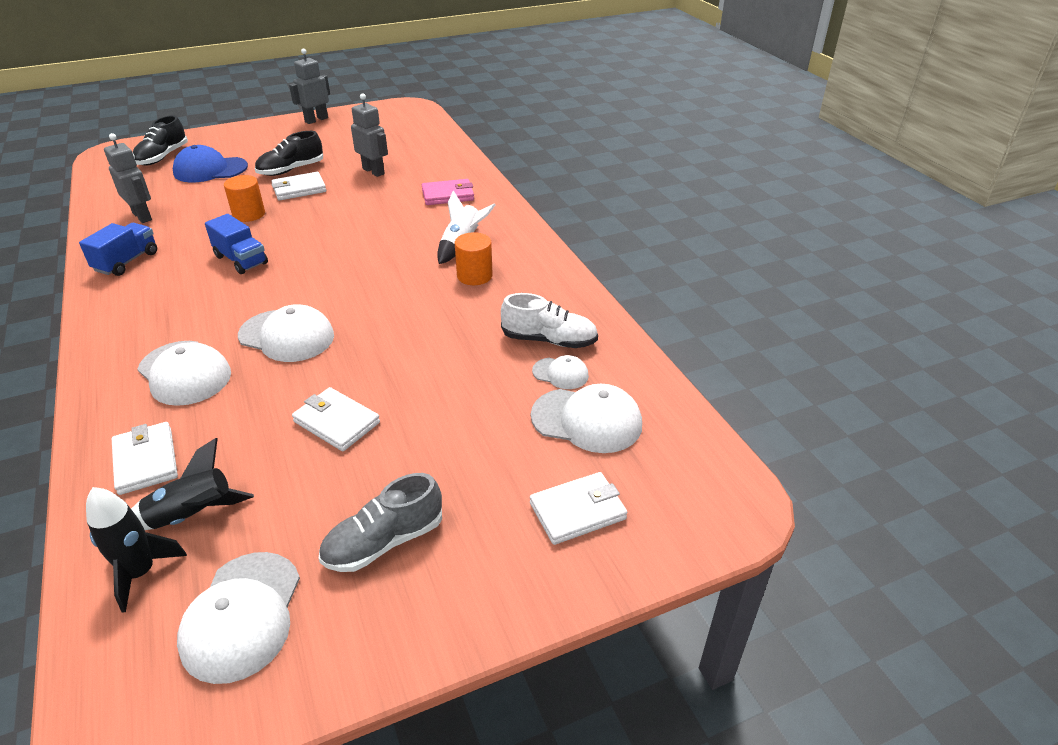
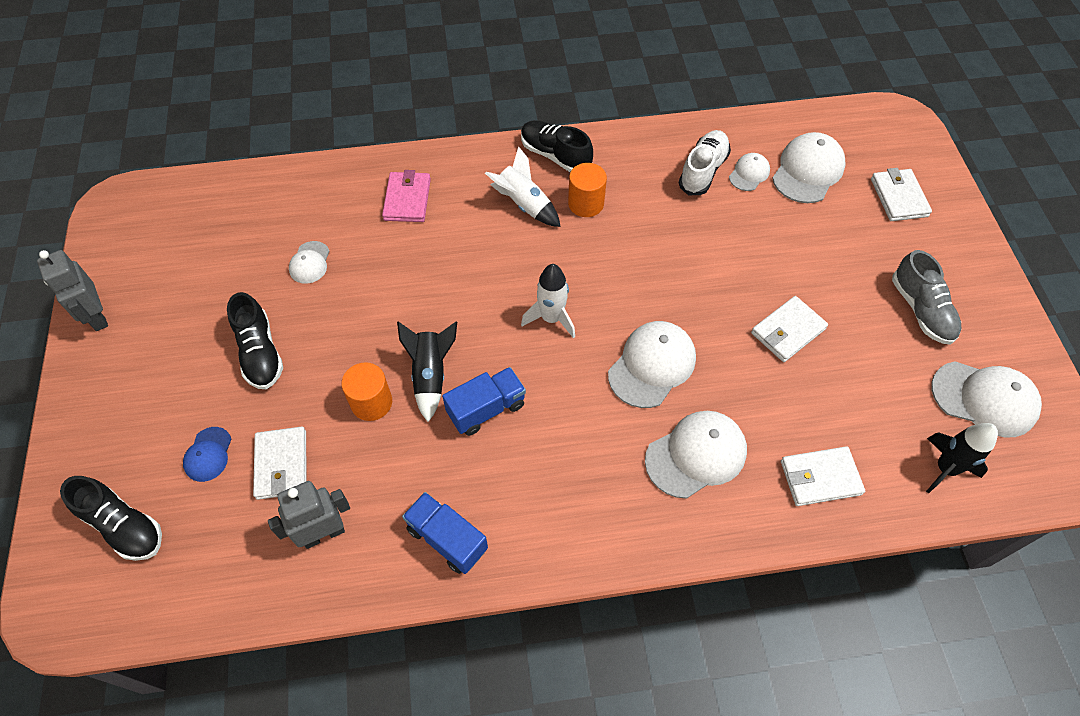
camera: 75 degrees left, 20 degrees up
(192, 515) = (888, 436): black rocket -> black rocket (430, 375)
(210, 170) = (208, 454): blue cap -> blue cap, size x0.55
(299, 189) = (324, 345): white wallet -> white wallet (281, 465)
(335, 276) = (551, 318): none -> white rocket
(373, 171) = (309, 262): grey robot -> white cap
(528, 252) = (555, 155): none -> black shoe

